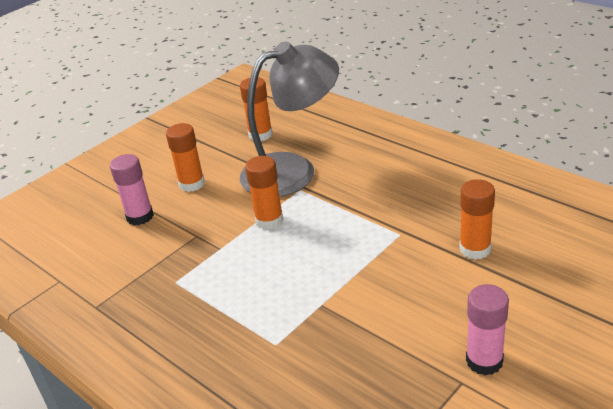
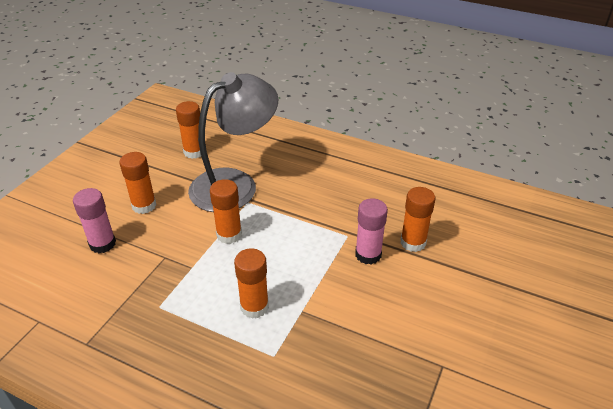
camera: 20 degrees left, 5 degrees up
(271, 294) = (254, 307): none -> orange glue stick
(484, 361) = (453, 343): pink glue stick -> pink glue stick (368, 254)

